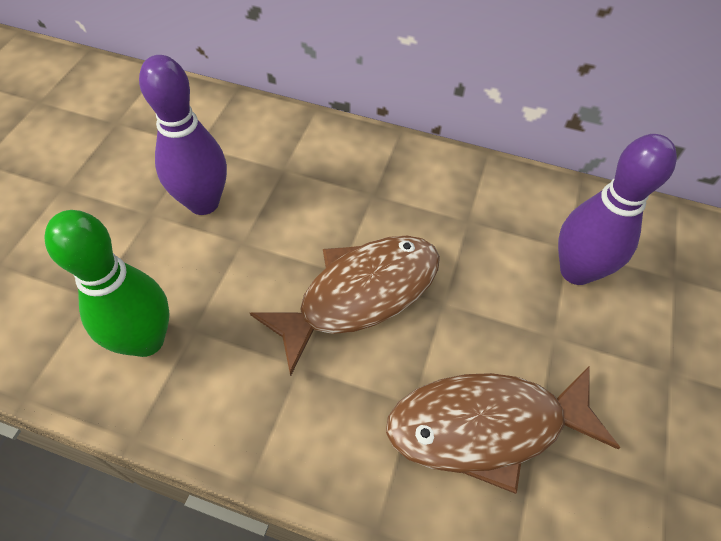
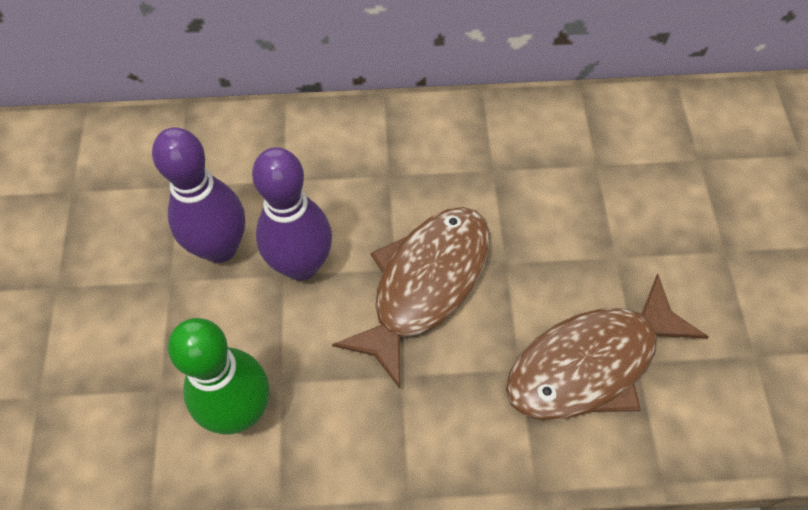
camera: 20 degrees left, 5 degrees up
(576, 271) = (611, 185): purple bowling pin -> purple bowling pin (301, 265)

